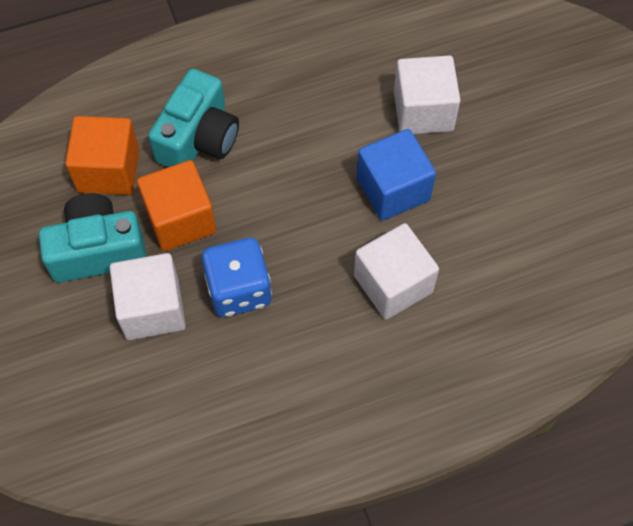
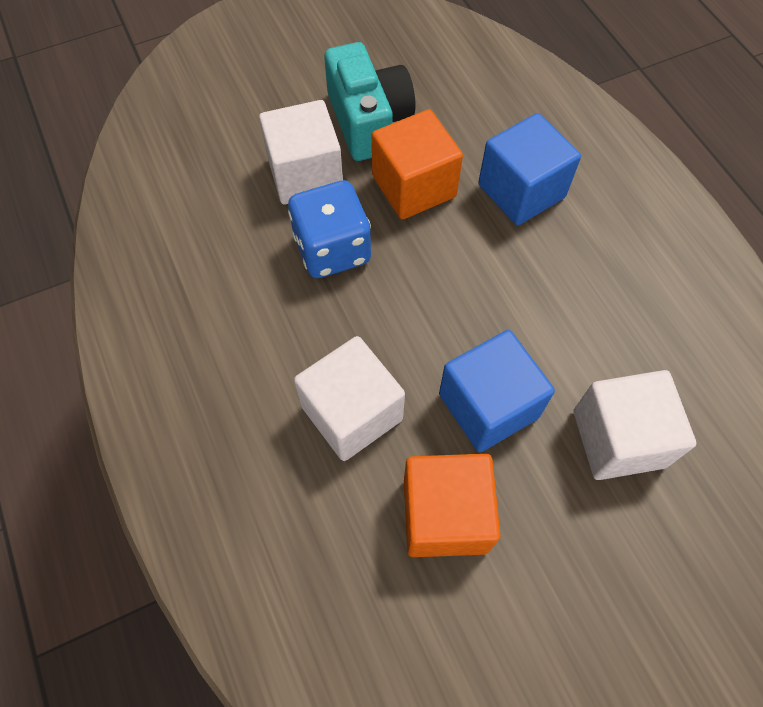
camera: 85 degrees right, 0 degrees up
(108, 170) = (465, 117): orange cube -> orange cube (445, 515)
(198, 138) = (521, 191): turquoise camera -> blue cube

